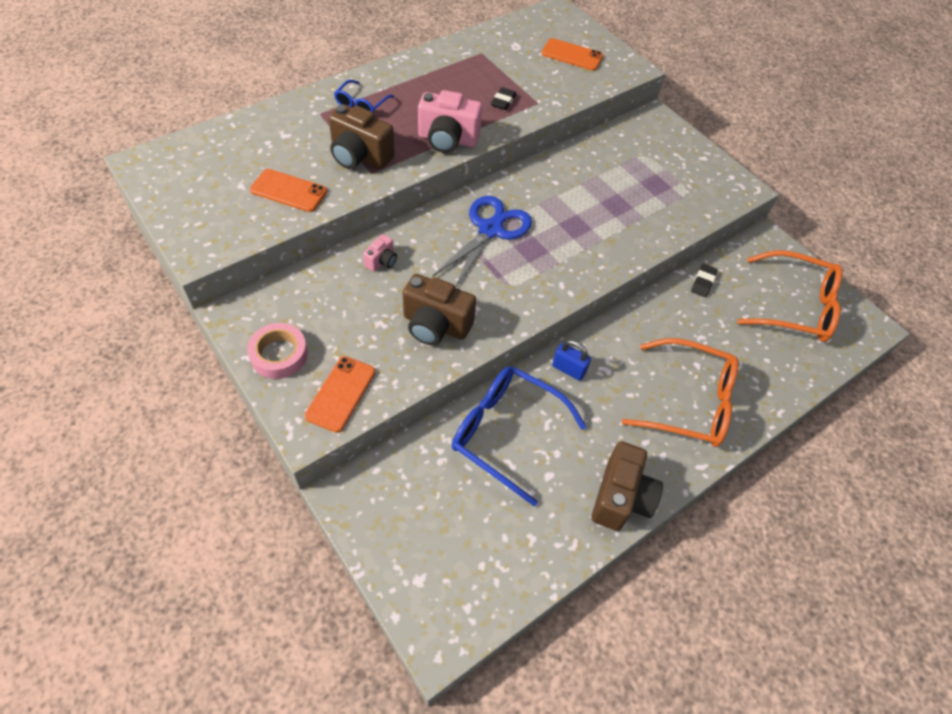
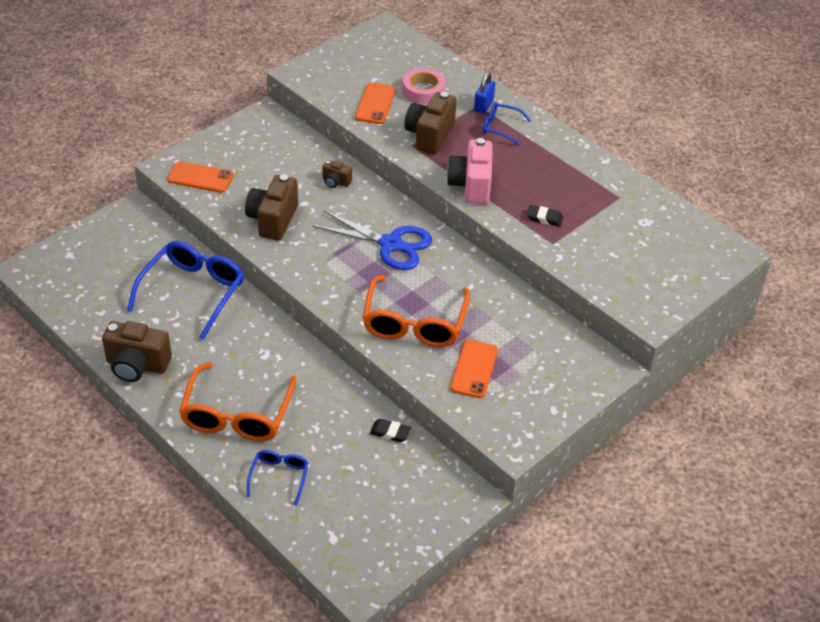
camera: 85 degrees right, 10 degrees down
(279, 354) = (231, 142): pink tape -> pink tape (423, 90)
(382, 261) = (336, 182): pink camera -> brown camera
(568, 369) = (262, 329): blue padlock -> blue padlock (483, 105)
(572, 55) = (650, 266): orange phone -> orange phone (474, 369)
(764, 372) = (279, 477): none -> blue glasses
(795, 306) = (373, 514): orange glasses -> orange glasses (414, 323)

